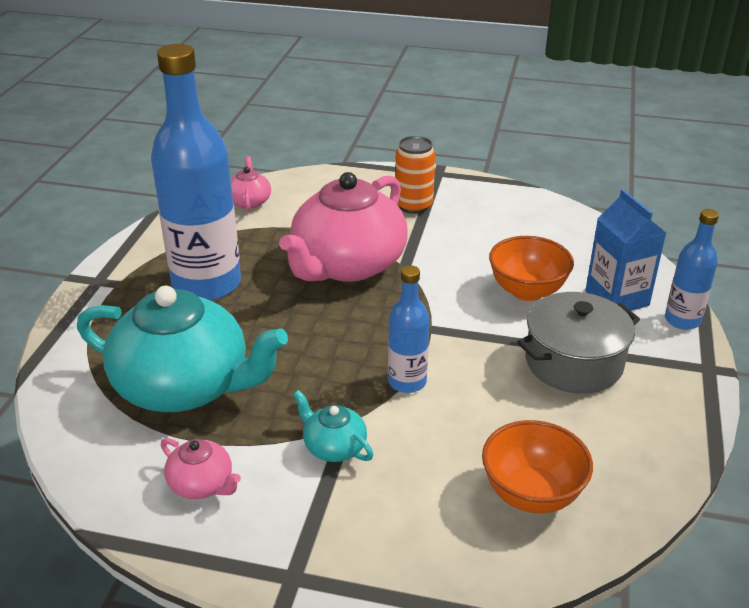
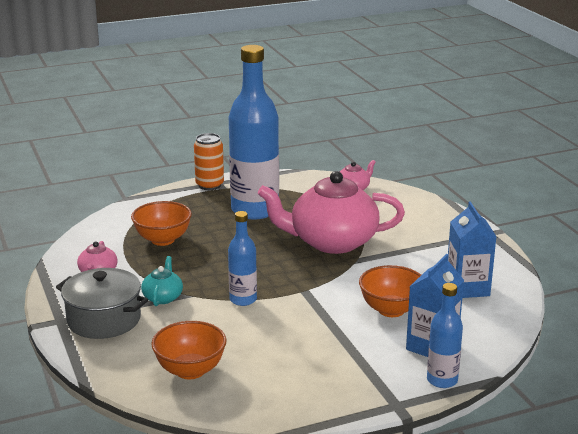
camera: 55 degrees right, 10 degrees down
(185, 386) = (163, 240): turquoise teapot -> orange bowl
(413, 206) = (432, 239): orange can -> orange can (209, 185)
(528, 230) = (467, 288): none -> blue carton
(573, 362) = (333, 350): grey pot -> grey pot (104, 320)

